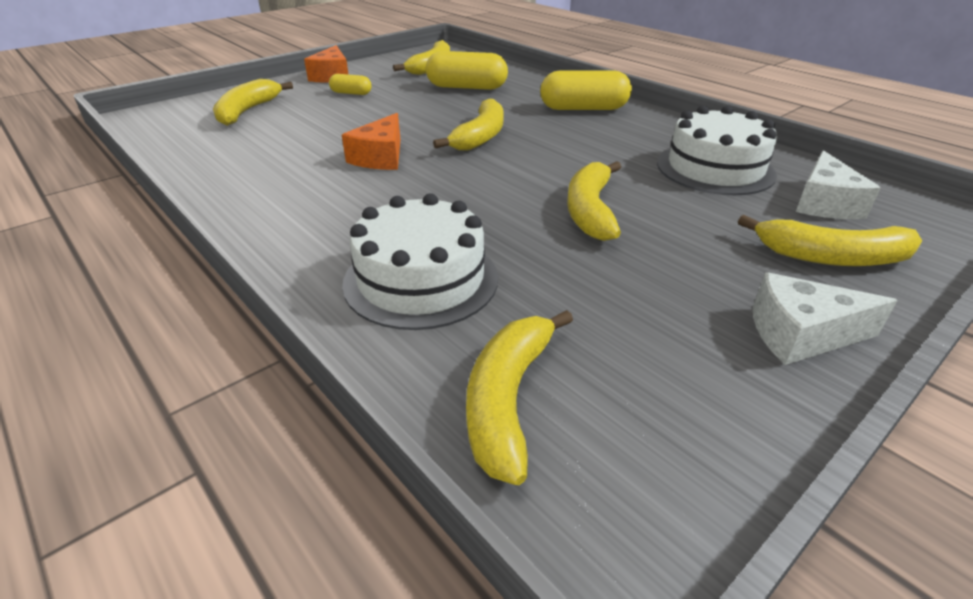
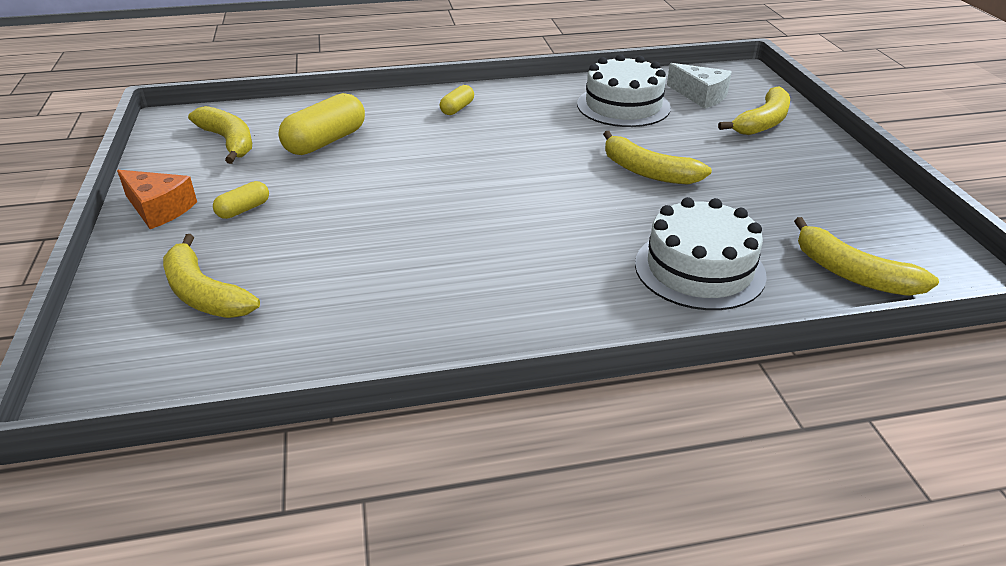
camera: 60 degrees left, 0 degrees up
(380, 157) = (454, 234): orange cheese -> none
(480, 136) = (463, 172): yellow banana -> none
(583, 109) = (457, 109): yellow capsule -> yellow capsule, size x0.52
(801, 334) = (831, 164): white cheese -> none

